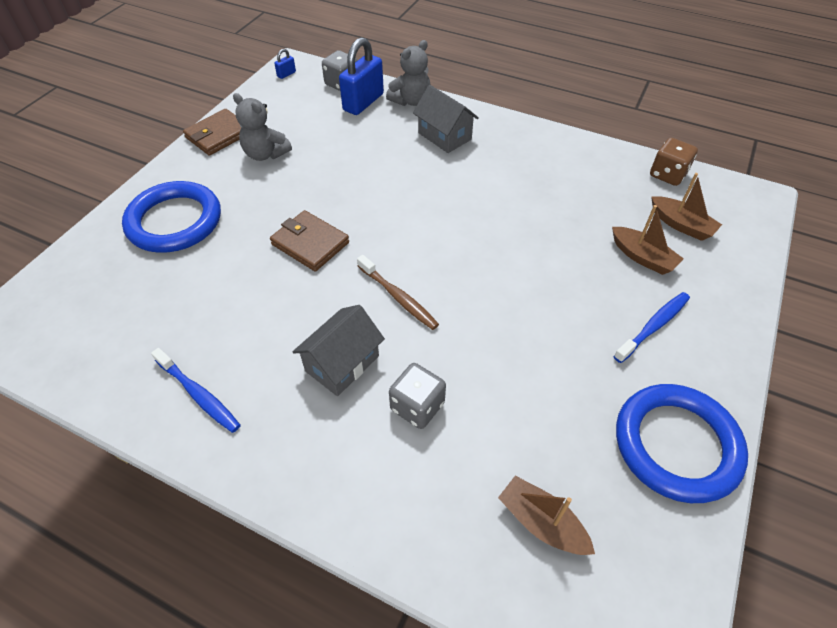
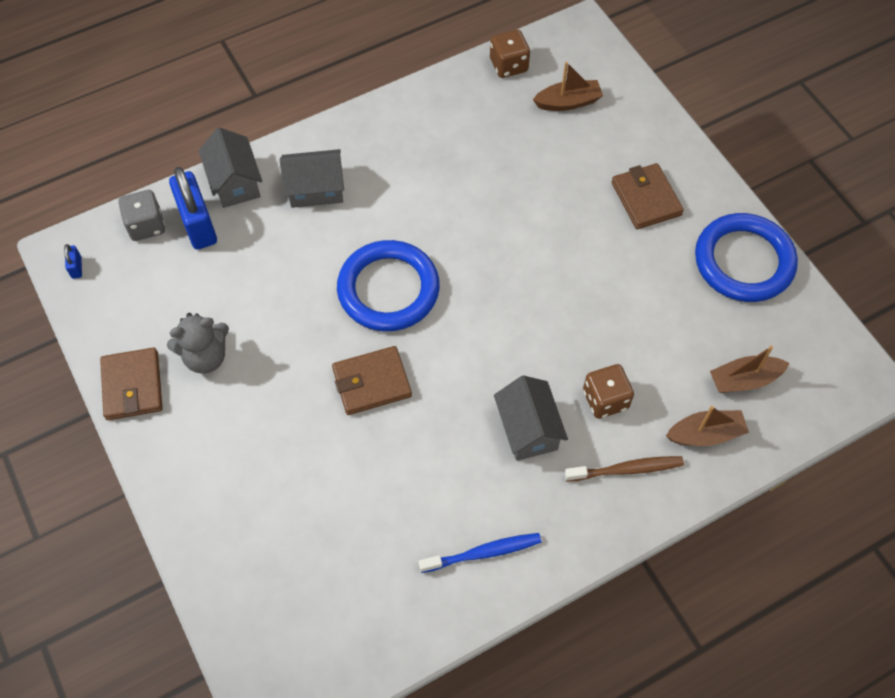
camera: 55 degrees left, 10 degrees up
(174, 221) = (243, 486): blue ring -> blue ring (388, 289)
(398, 297) = (489, 349): brown toothbrush -> brown toothbrush (626, 469)
(411, 101) = (235, 182): grey teddy bear -> grey house
(417, 406) = (605, 399): grey dice -> brown dice
(642, 257) = (579, 154): brown boat -> brown boat (705, 434)
(653, 326) = (646, 199): blue toothbrush -> brown wallet

